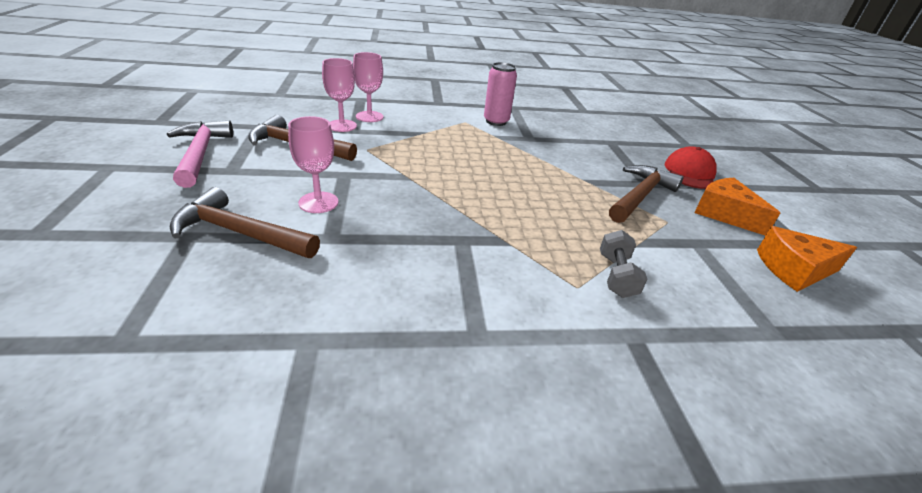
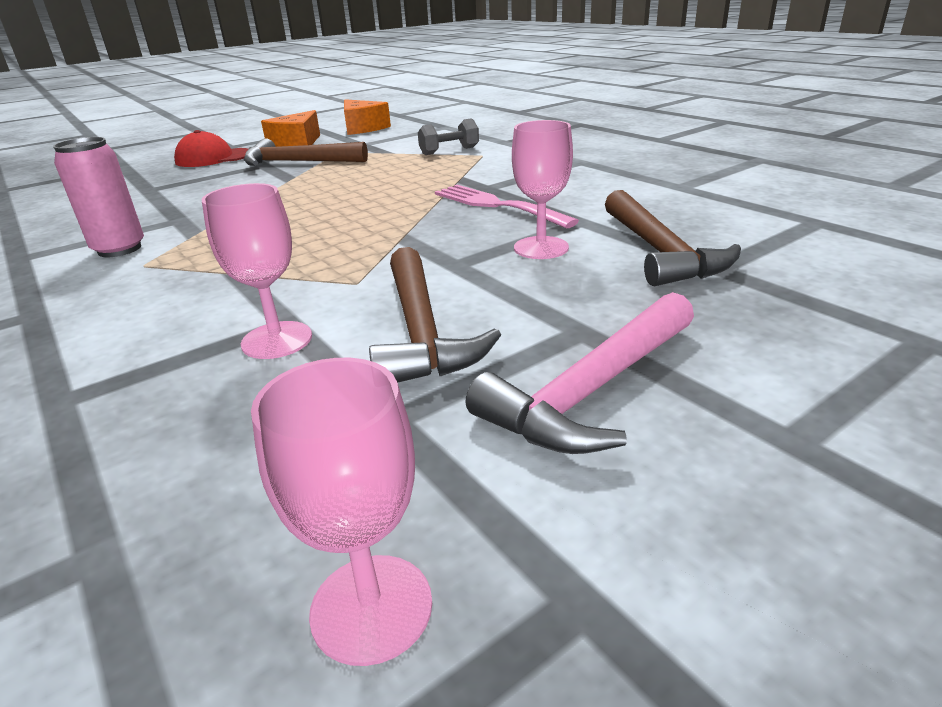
camera: 115 degrees left, 5 degrees down
(369, 117) = (192, 339): pink goblet -> pink goblet (371, 607)
(412, 224) = (497, 205): none -> pink fork

